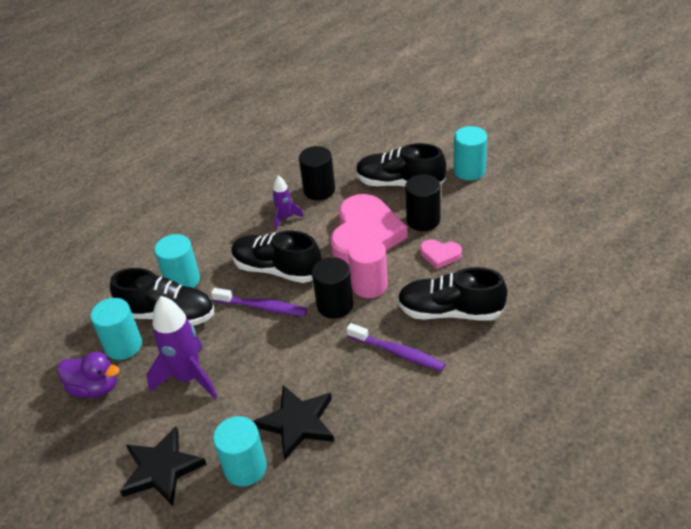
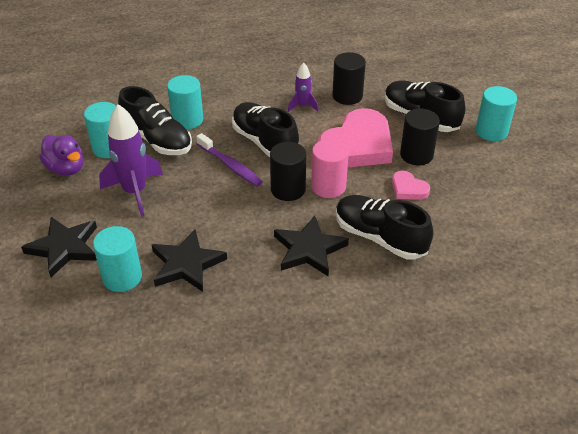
camera: 25 degrees right, 0 degrees up
(398, 353) = (309, 249): purple toothbrush -> black star

